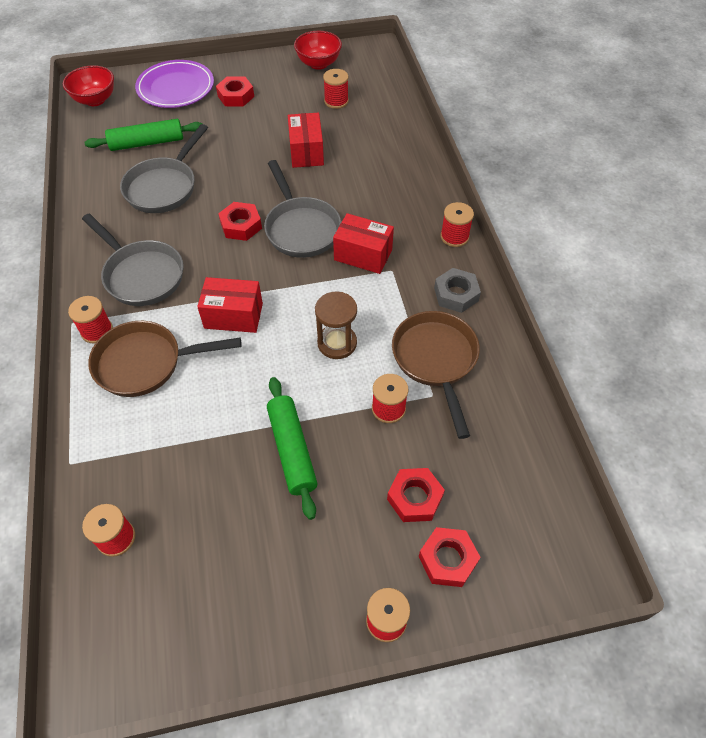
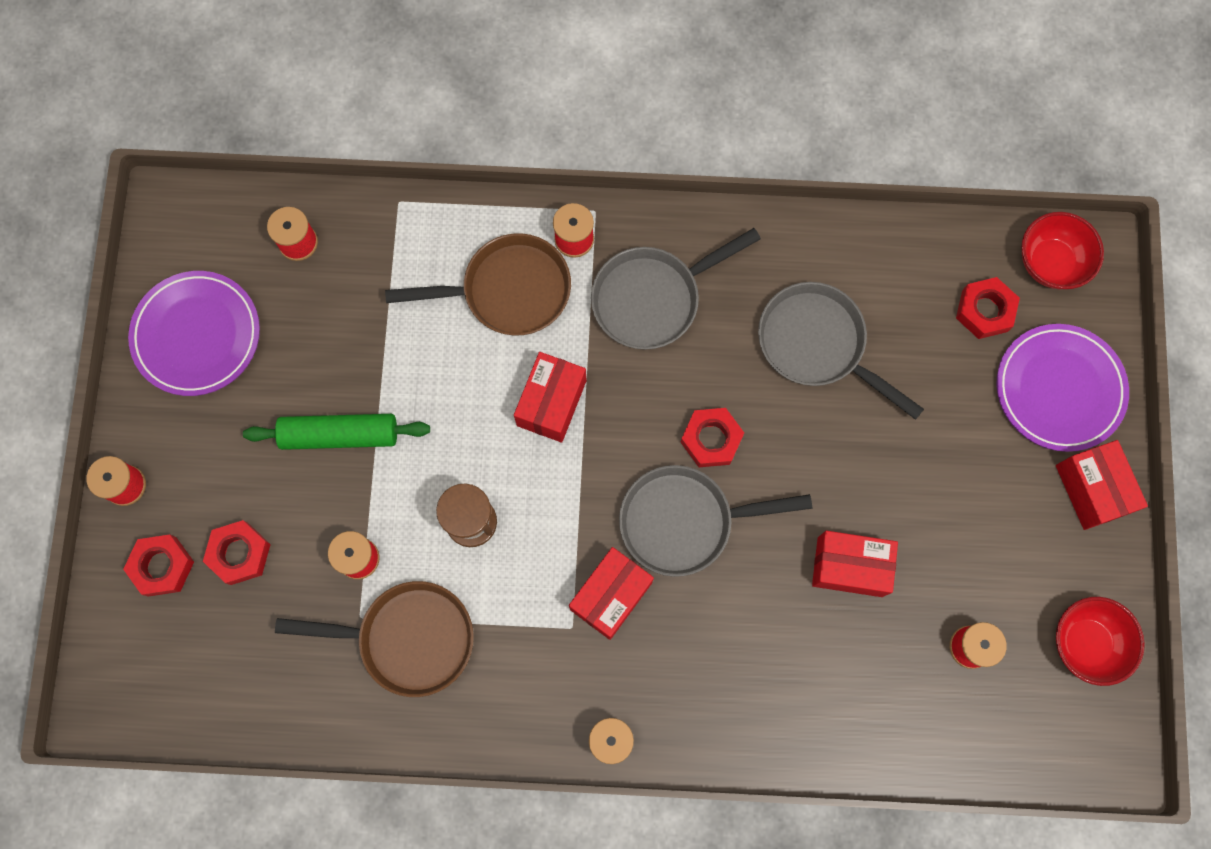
camera: 105 degrees right, 20 degrees up
(146, 363) = (508, 291): brown pan -> brown pan turned 75 degrees clockwise
(147, 143) = (924, 331): green rolling pin -> none
(223, 603) = (197, 335): none -> purple plate
(233, 70) = (1091, 489): none -> red box
(236, 96) = (1017, 482): red nut -> red nut (984, 311)
(456, 294) = (505, 703): grey nut -> none

